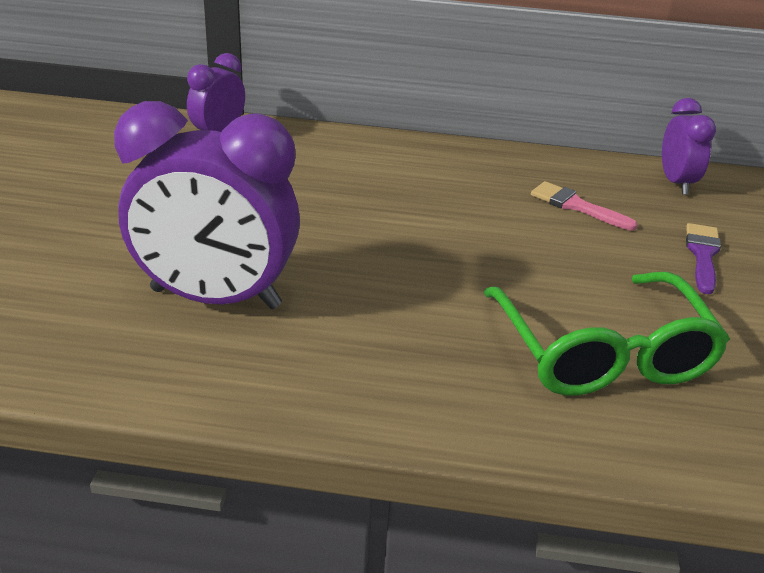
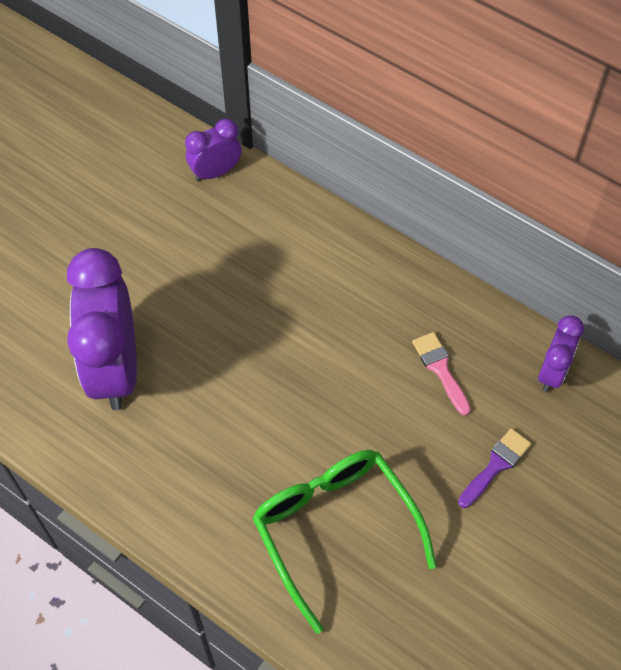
camera: 30 degrees right, 25 degrees up
(215, 298) = (115, 368): purple clock -> purple clock turned 45 degrees clockwise
(603, 353) = (335, 529): green glasses -> green glasses turned 135 degrees clockwise

